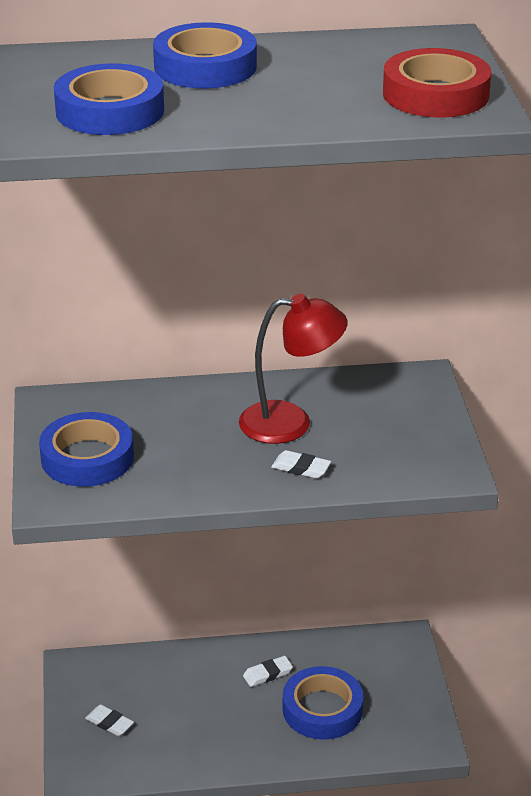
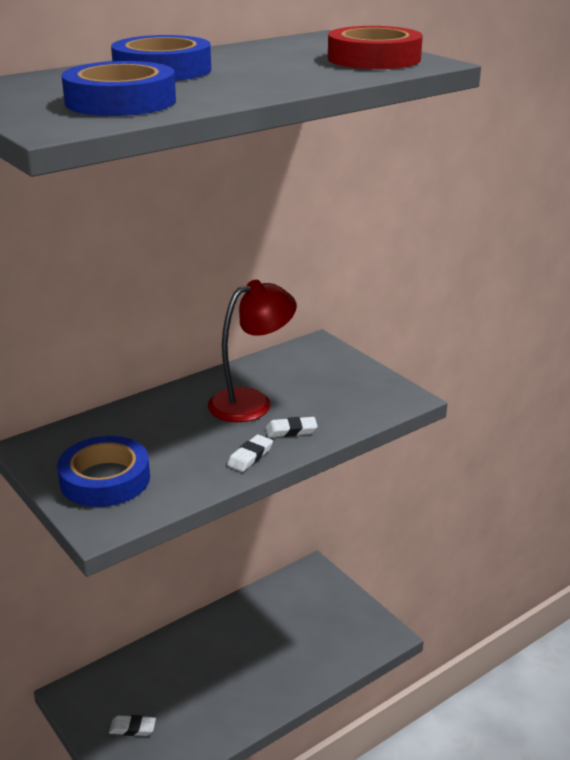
camera: 30 degrees left, 5 degrees down
(267, 674) = (233, 635): white eraser -> white eraser (250, 456)
(322, 709) = (293, 644): blue tape -> none

